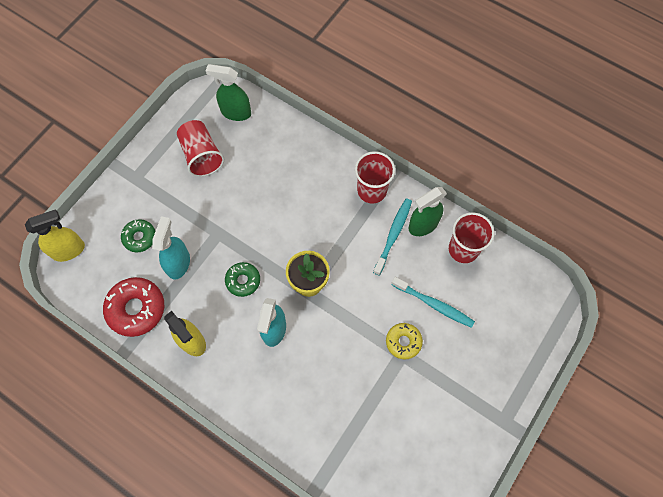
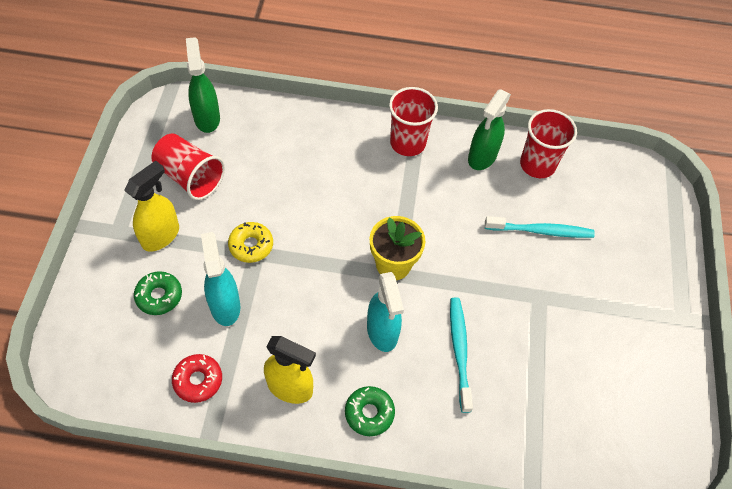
camera: 30 degrees left, 10 degrees down
(69, 250) = (70, 348): yellow spray bottle -> yellow spray bottle (161, 235)
(136, 309) = (198, 380): red donut -> red donut, size x0.60
(235, 112) = (207, 118): green spray bottle -> green spray bottle turned 90 degrees clockwise
(243, 281) = (315, 293): green donut -> green donut (369, 413)
(393, 235) = (457, 178): turquoise toothbrush -> turquoise toothbrush (459, 351)
(403, 342) = (532, 283): yellow donut -> yellow donut (251, 245)

